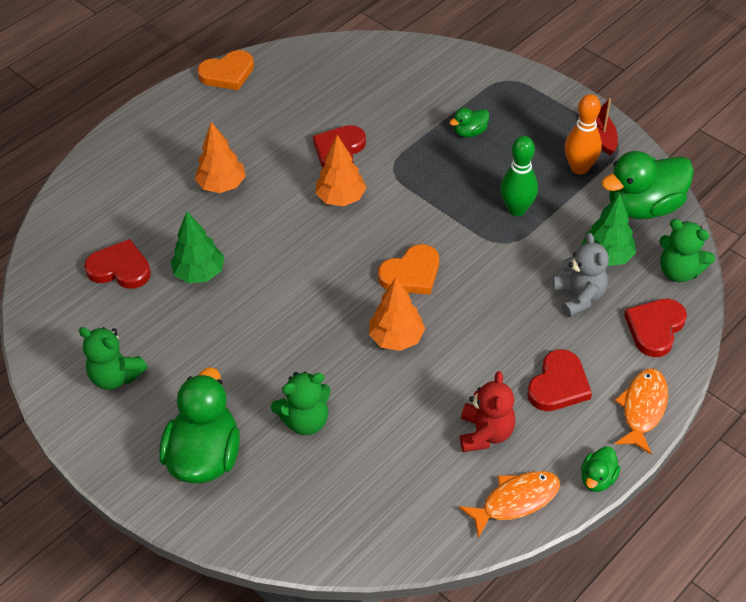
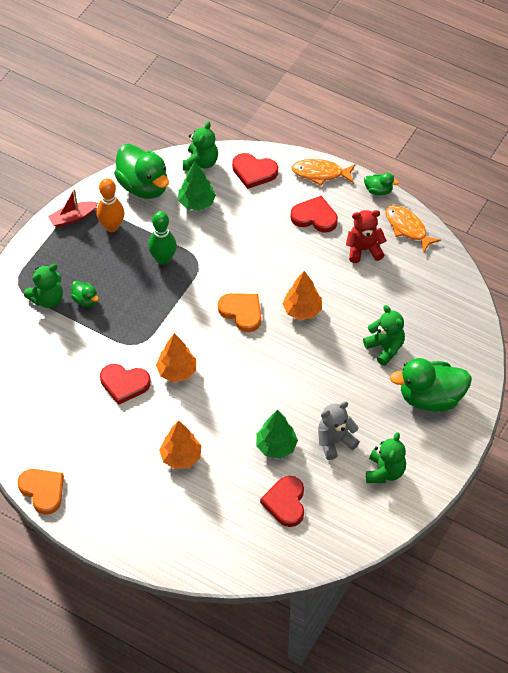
camera: 105 degrees left, 5 degrees up
(480, 101) = (47, 299): none -> green teddy bear
(579, 297) = (238, 214): grey teddy bear -> grey teddy bear (335, 441)

